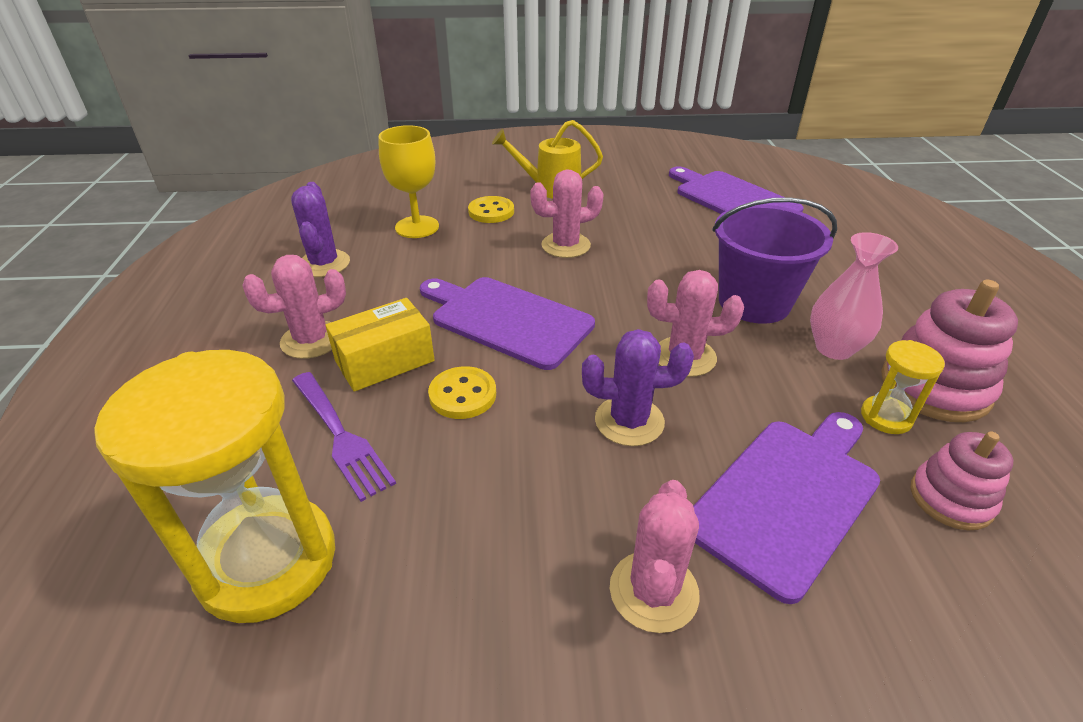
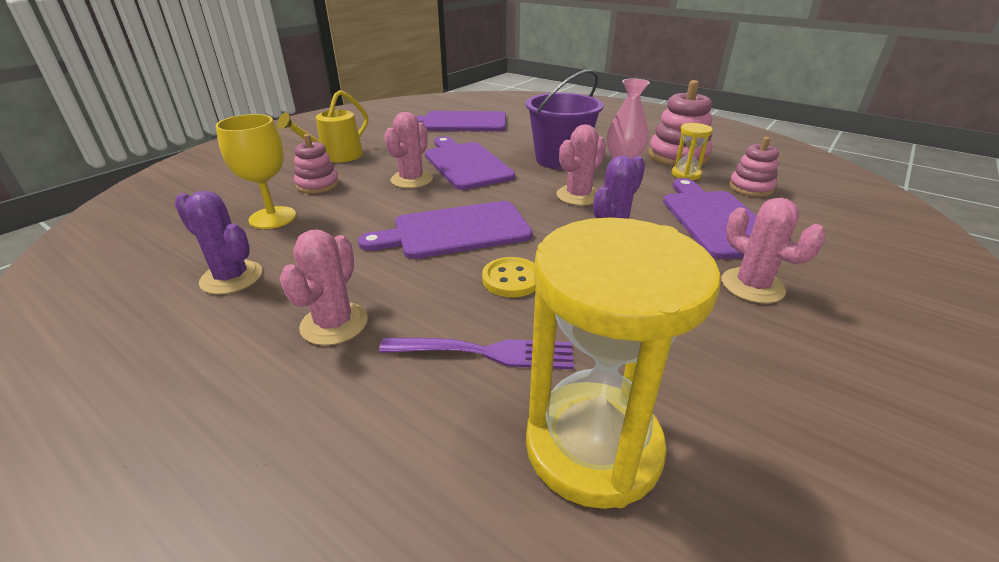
camera: 50 degrees left, 5 degrees down
(385, 361) = (423, 297): yellow box -> none
(491, 212) = (318, 185): yellow button -> pink stacking toy
(643, 254) = (465, 164): none -> purple cutting board

